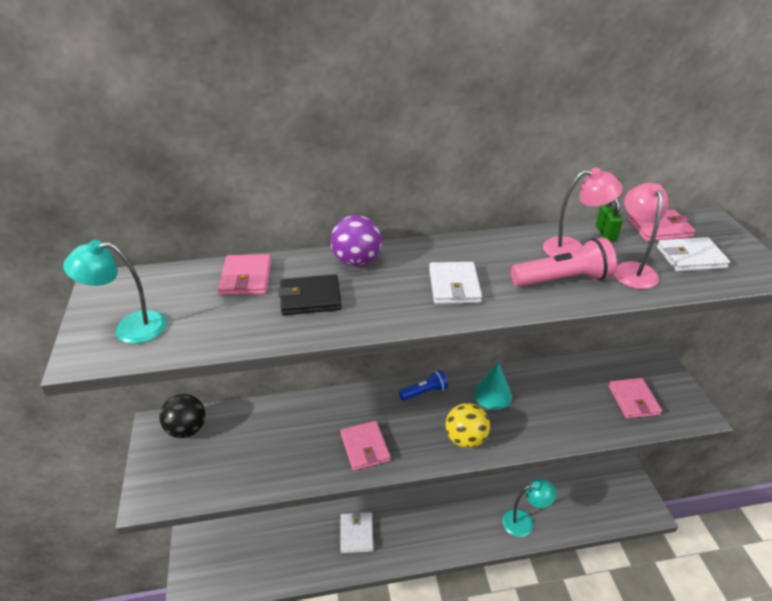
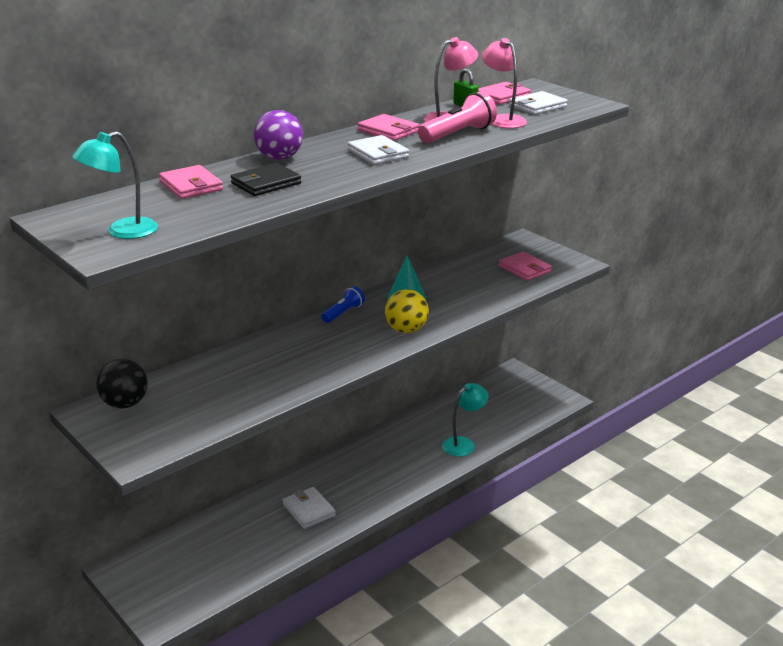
camera: 30 degrees left, 10 degrees down
(365, 447) = (320, 361): pink wallet -> pink wallet (388, 131)

